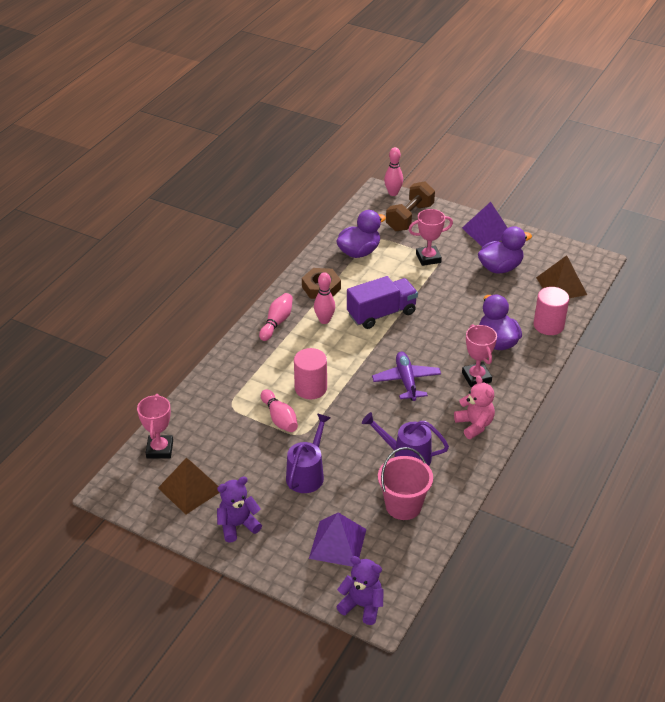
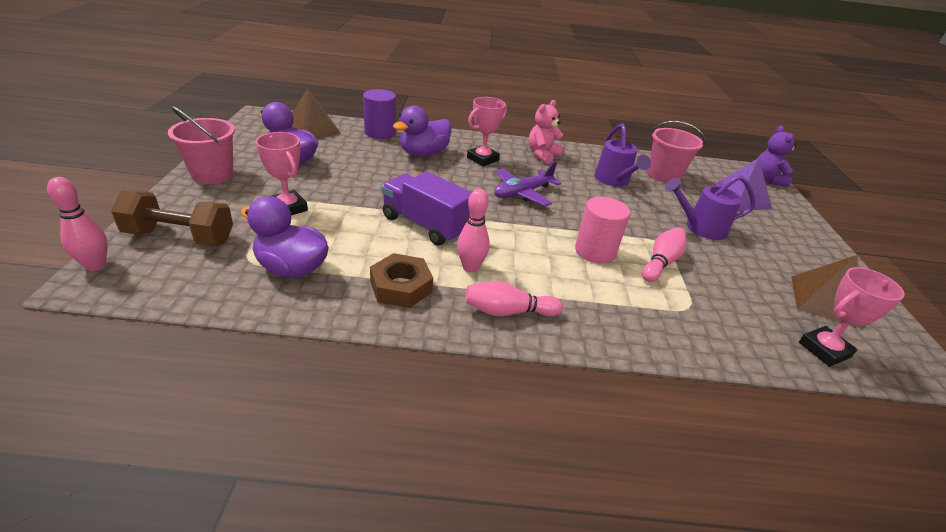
camera: 120 degrees left, 5 degrees down
(237, 525) = (806, 254): purple teddy bear -> none
(487, 232) = (212, 174): purple pyramid -> pink bucket
(548, 325) = (380, 132): pink cylinder -> purple cylinder

